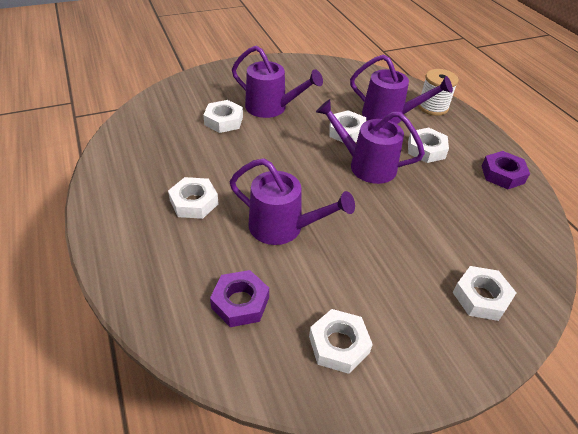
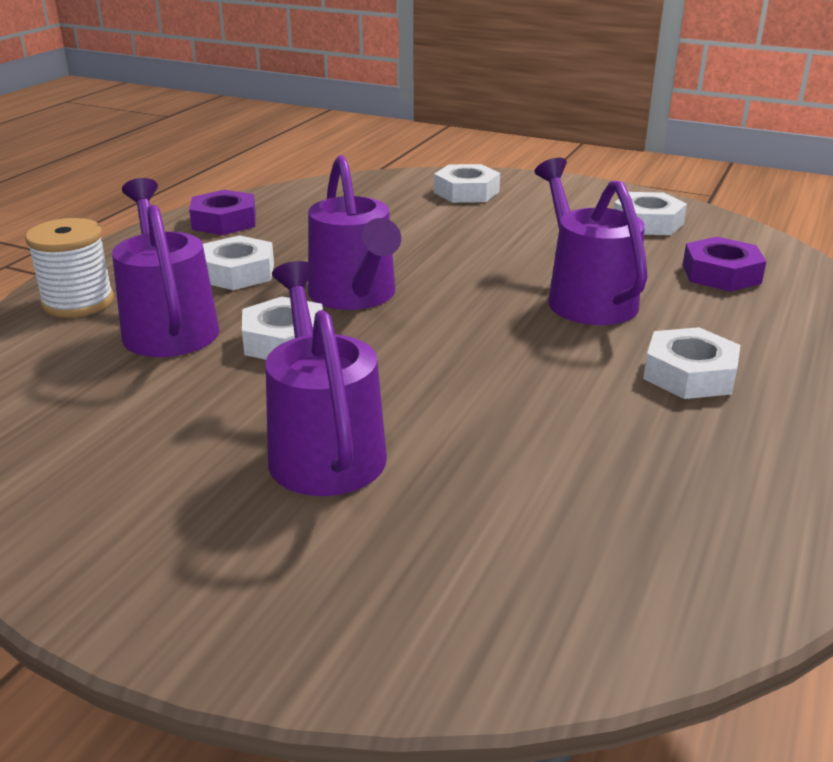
camera: 130 degrees left, 15 degrees down
(223, 121) = (466, 476): white nut -> none

